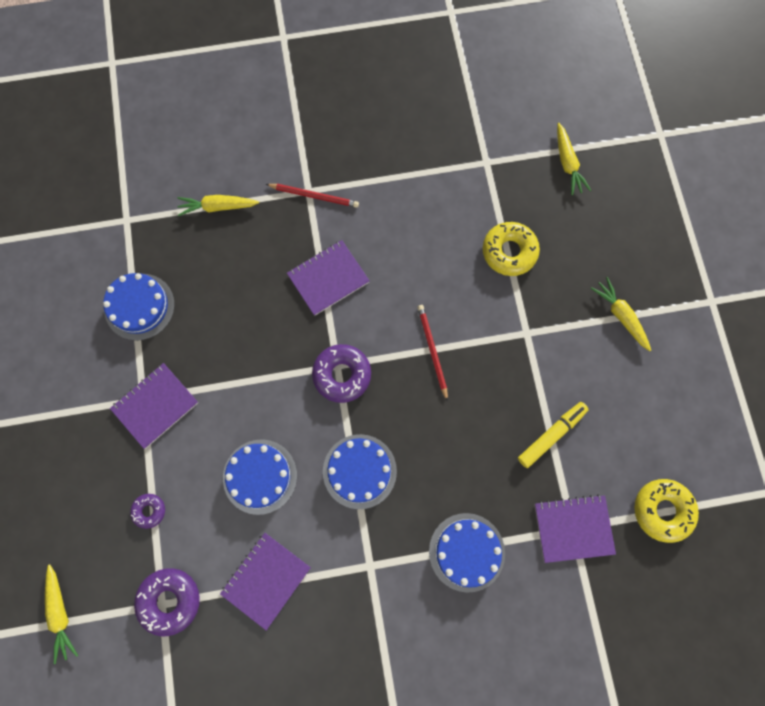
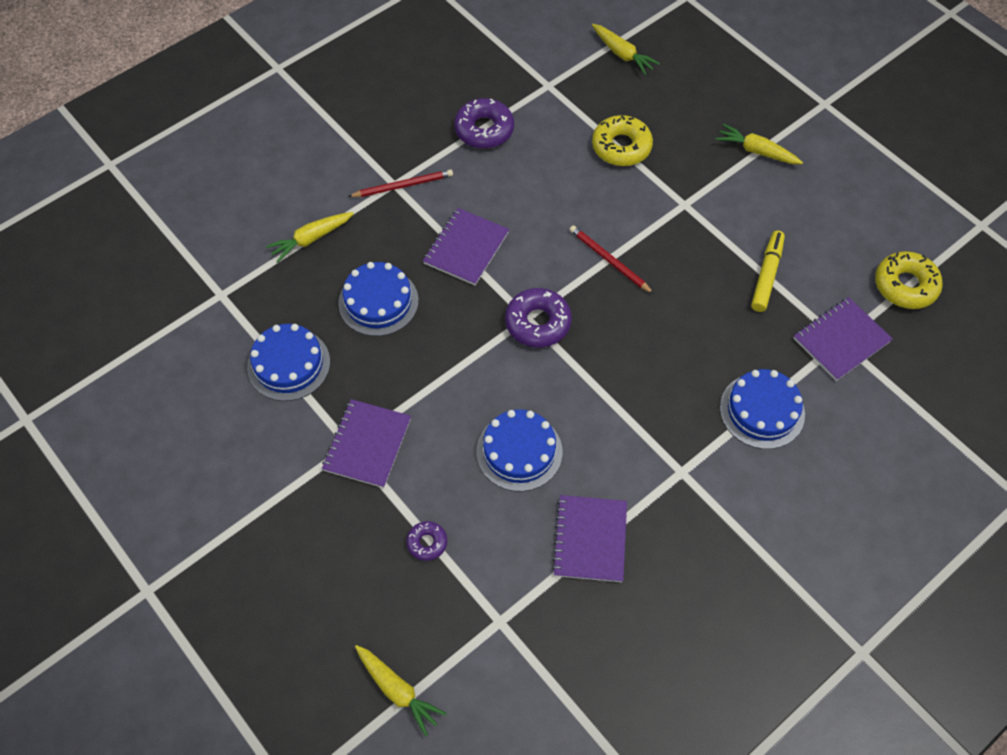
camera: 30 degrees left, 15 degrees down
(170, 600) = (505, 613): purple donut -> purple donut (484, 130)
(359, 471) = (613, 396): blue cake -> blue cake (378, 301)

